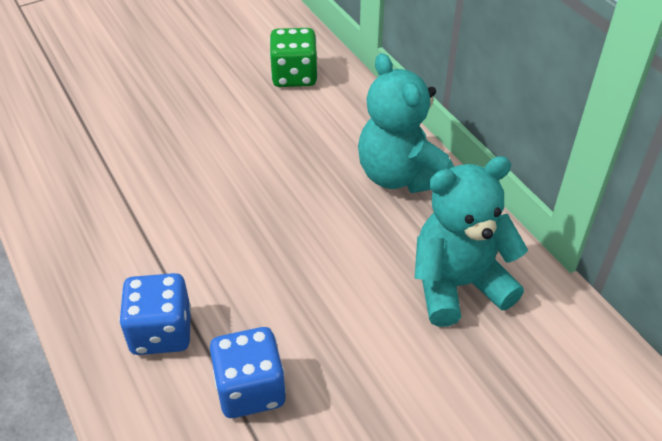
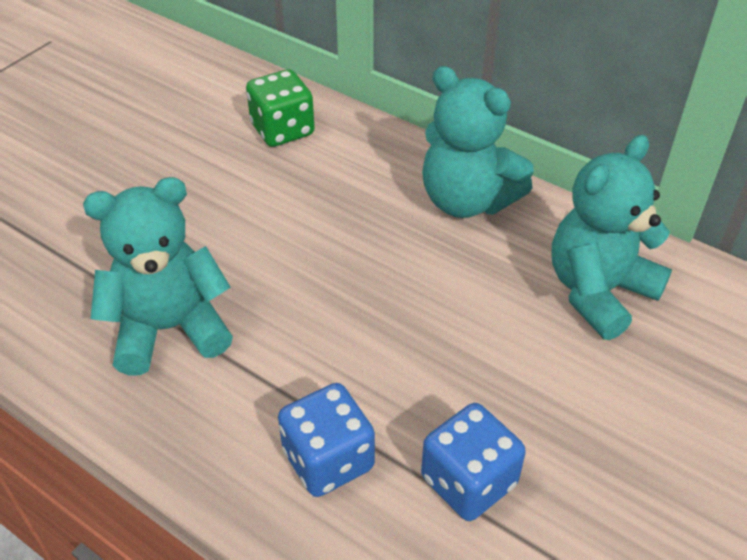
camera: 25 degrees left, 0 degrees up
(117, 197) = (169, 329): none -> turquoise teddy bear

